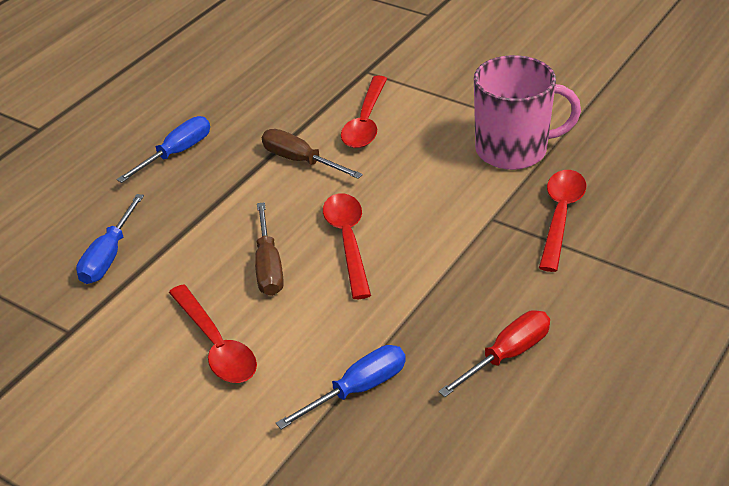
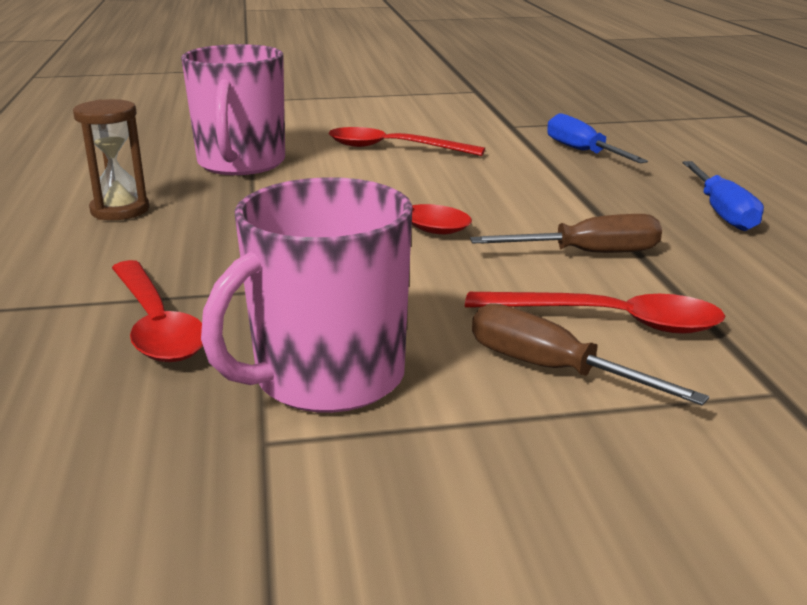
camera: 135 degrees right, 15 degrees down
(268, 266) = (440, 185): brown screwdriver -> brown screwdriver (552, 369)
(358, 389) = (241, 163): blue screwdriver -> pink mug
(365, 122) = (609, 321): red spoon -> red spoon turned 135 degrees clockwise
(507, 355) = (120, 210): red screwdriver -> brown hourglass

